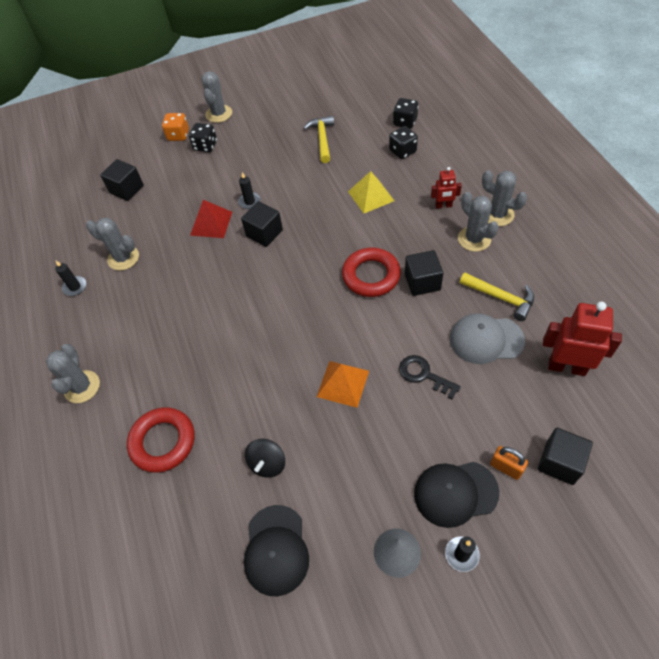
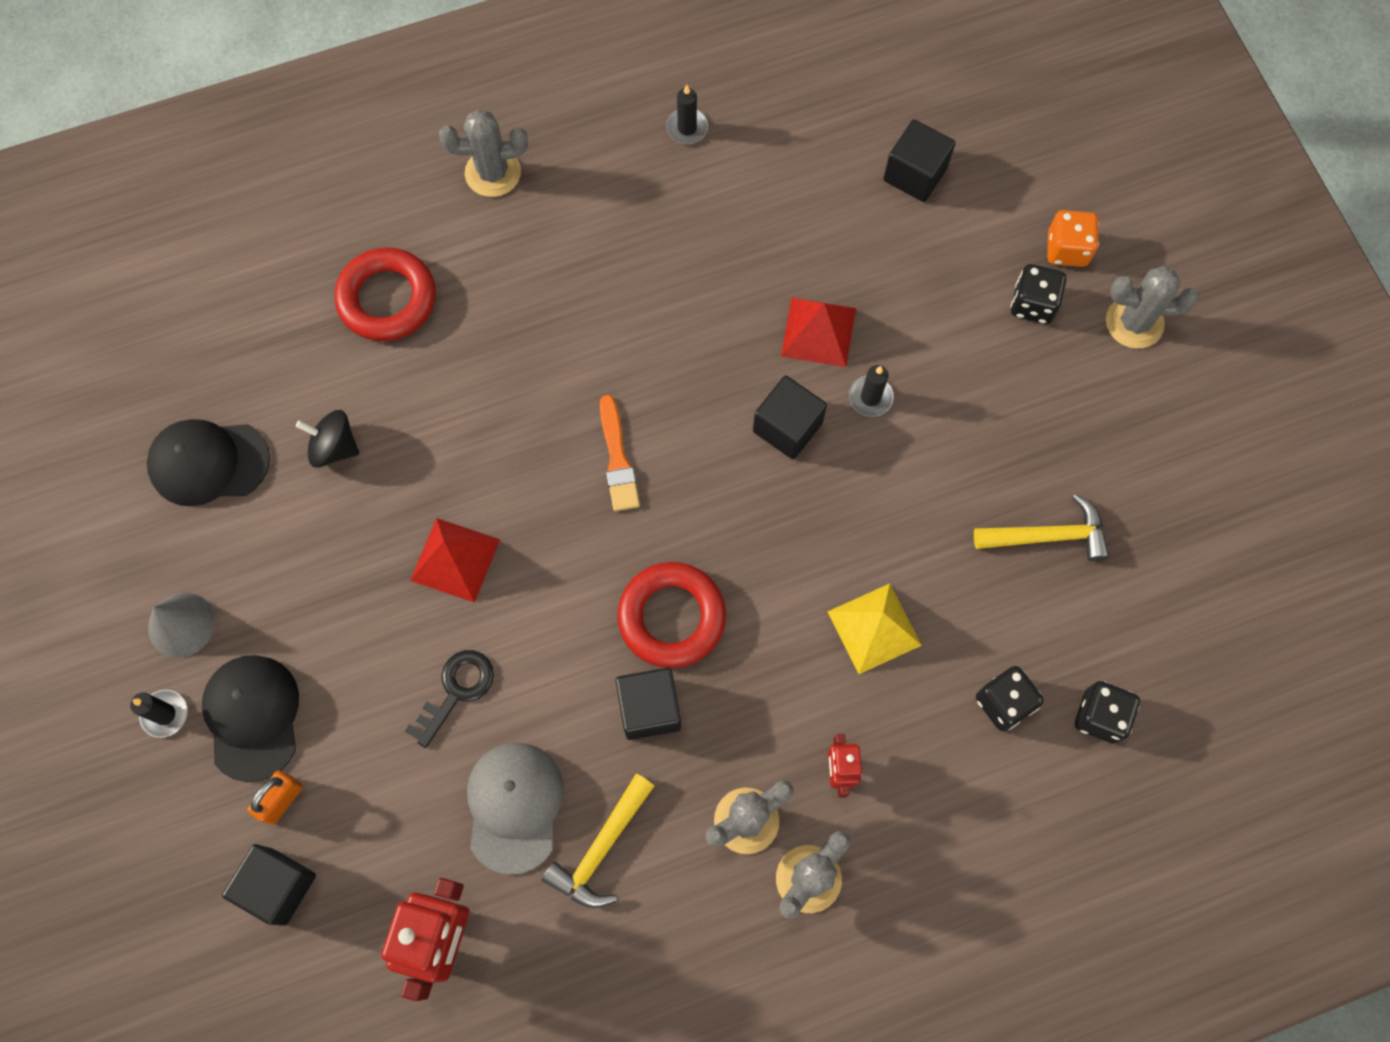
camera: 85 degrees right, 15 degrees up
(123, 258) = (745, 193): grey cactus -> none
(280, 306) = (617, 459): none -> orange brush
(343, 383) = (455, 560): orange pyramid -> red pyramid

